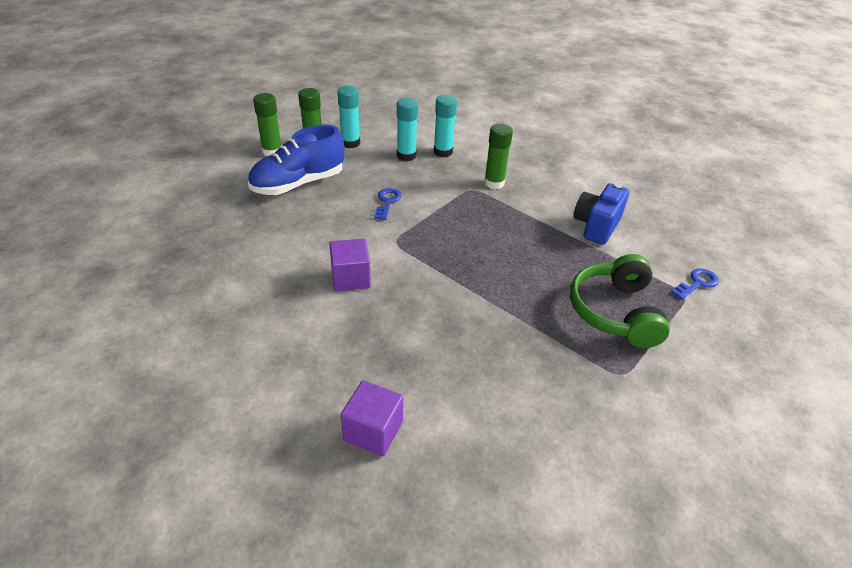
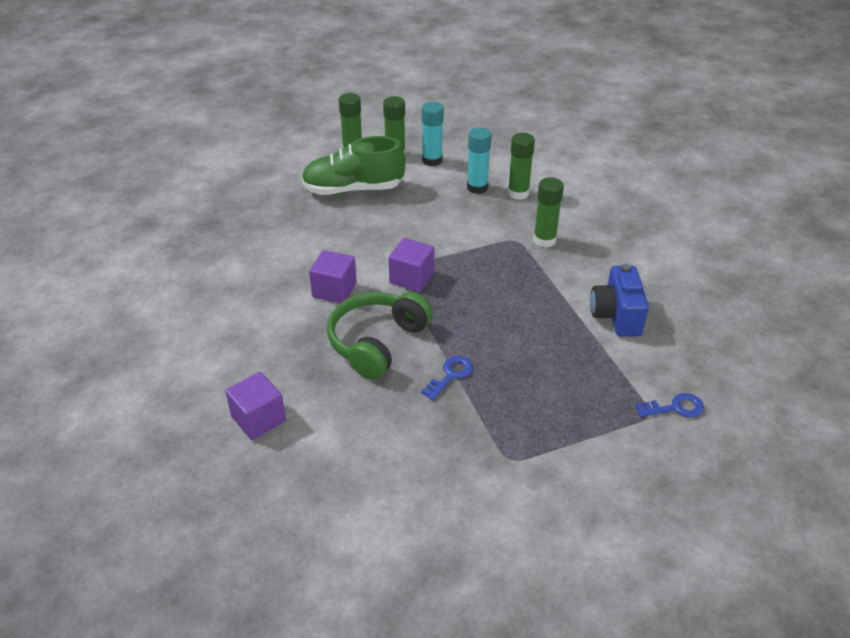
camera: 30 degrees right, 0 degrees up
(298, 184) = (353, 189): blue shoe -> green shoe
(387, 202) = (421, 229): blue key -> blue key (450, 375)
(412, 245) = (411, 278): none -> purple cube
(443, 152) = (518, 193): turquoise glue stick -> green glue stick
(596, 226) = (616, 316): blue camera -> blue camera turned 60 degrees counterclockwise
(615, 312) = (556, 403): green headphones -> green headphones (377, 342)

